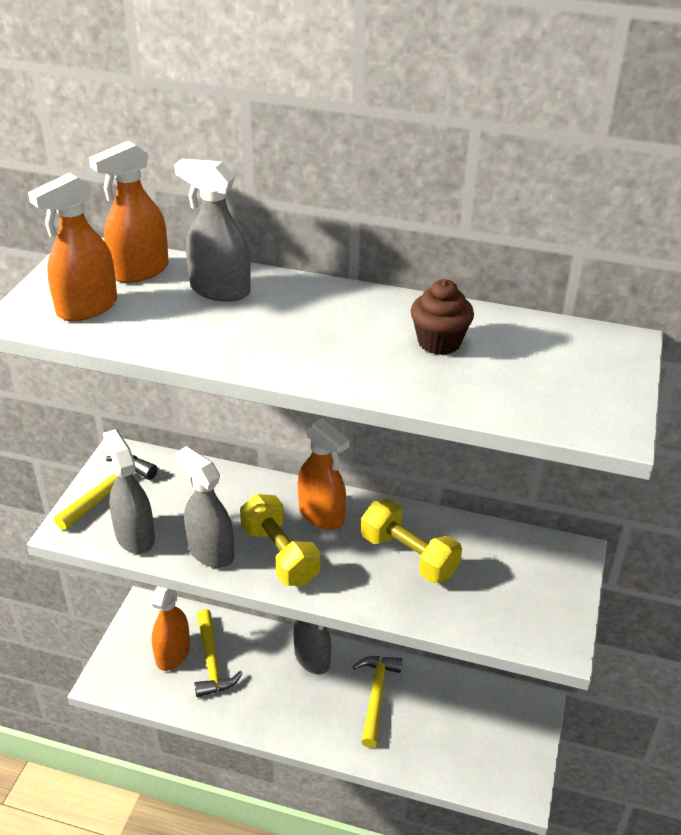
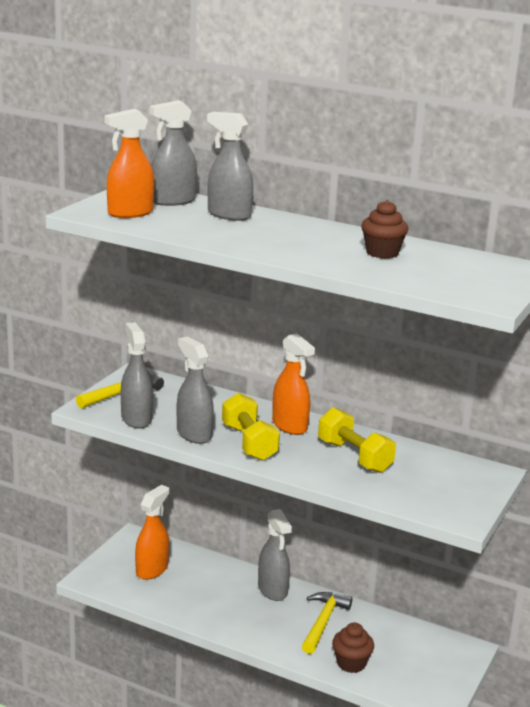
camera: 10 degrees right, 15 degrees down
(139, 271) = (173, 201): orange spray bottle -> grey spray bottle
(212, 662) = (184, 579): yellow hammer -> none
(418, 752) = (351, 663): none -> brown cupcake

